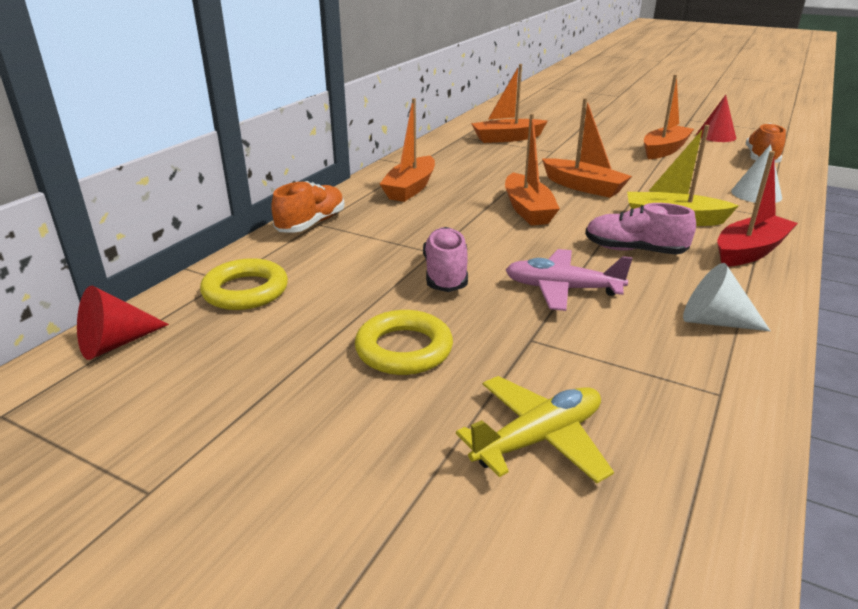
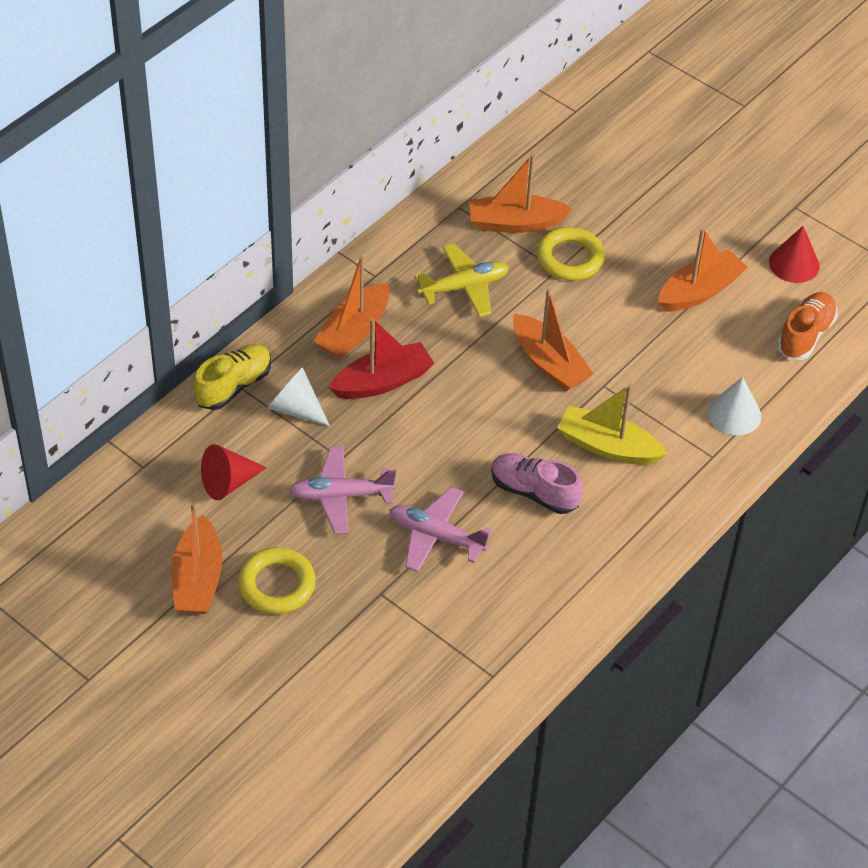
camera: 10 degrees right, 20 degrees up
(115, 343) = (56, 535): red cone -> red cone (228, 482)
(245, 291) = (160, 486): yellow ring -> yellow ring (569, 258)
(311, 224) = (233, 386): orange shoe -> yellow shoe
(445, 274) = (341, 496): pink shoe -> pink plane
(527, 210) = (464, 400): orange boat -> orange boat (198, 579)
(538, 439) = (342, 688): yellow plane -> yellow plane (464, 287)
(714, 321) = (542, 602): white cone -> white cone (295, 408)
(749, 251) = (646, 514): red boat -> red boat (382, 382)

